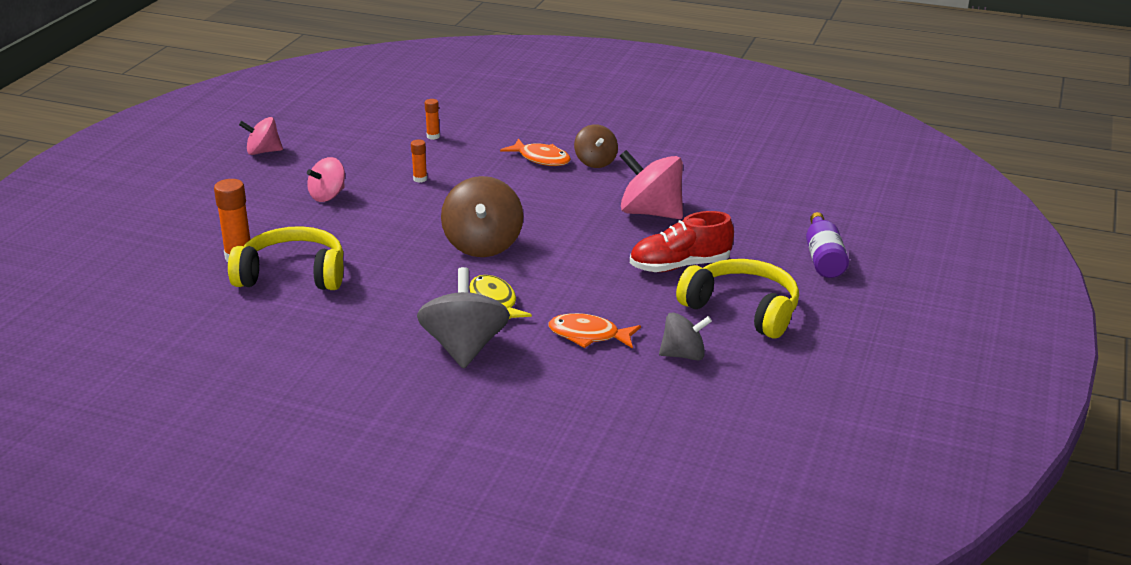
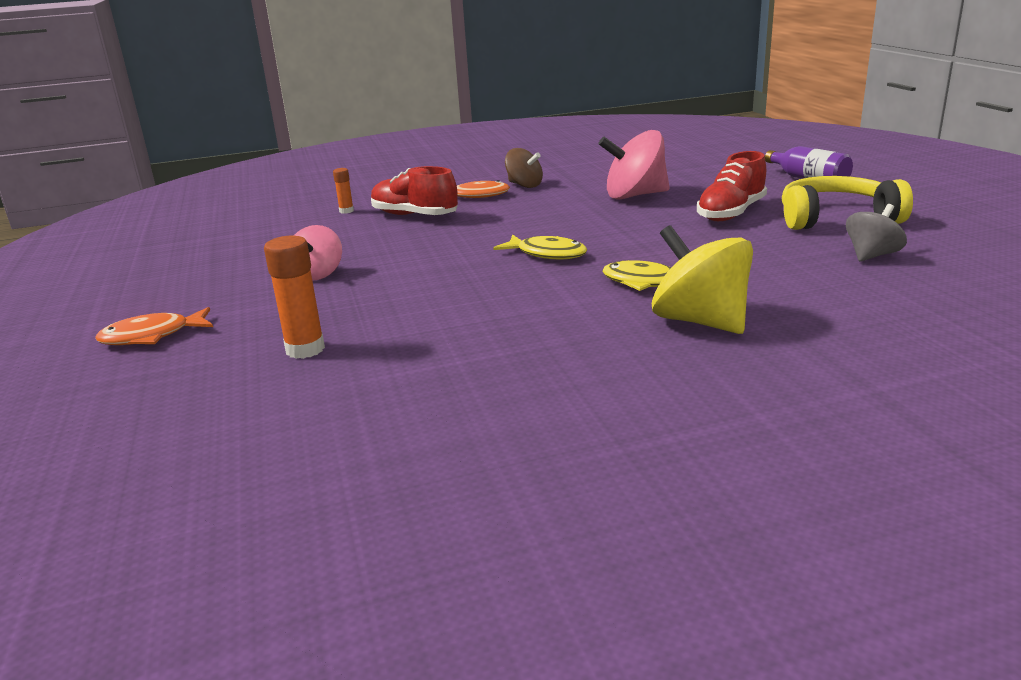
camera: 35 degrees left, 5 degrees down
(263, 152) = (177, 268): pink spinning top -> none
(293, 274) = (400, 339): yellow headphones -> none
(420, 179) = (391, 236): orange glue stick -> none
(464, 348) = (700, 321): grey spinning top -> yellow spinning top
(467, 163) = (414, 215): none -> red shoe
(483, 245) = (547, 254): brown spinning top -> yellow fish
(588, 335) = (776, 272): orange fish -> orange fish (152, 336)

